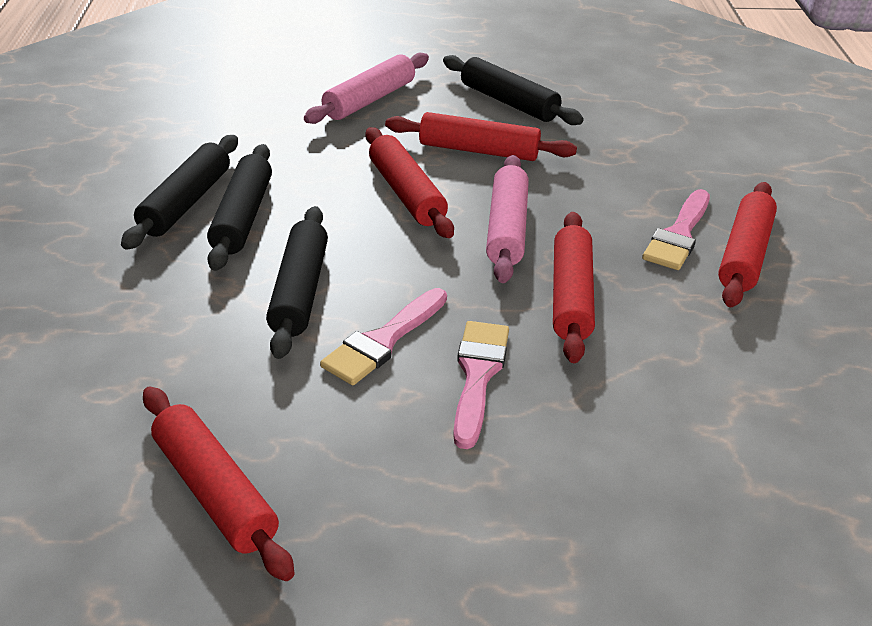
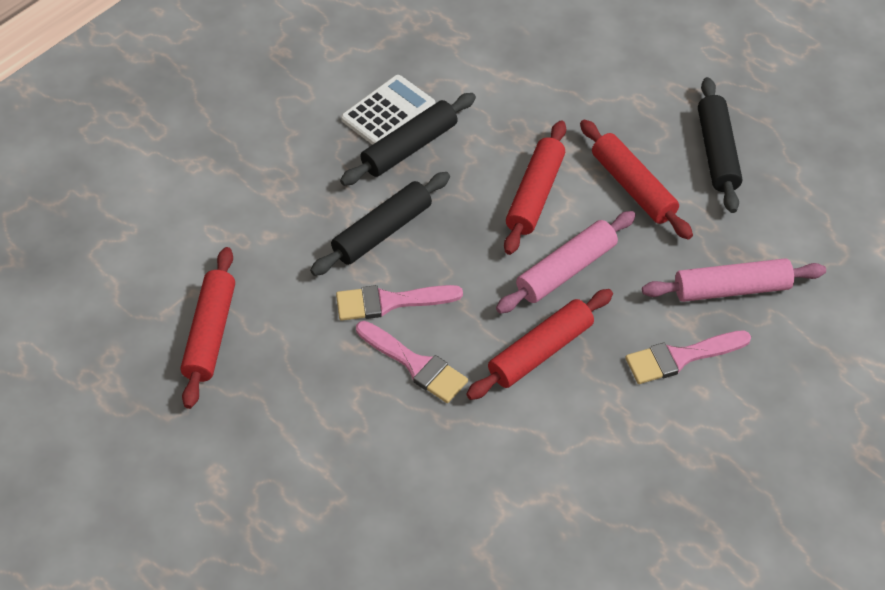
camera: 45 degrees right, 15 degrees up
(186, 202) = (388, 112): black rolling pin -> white calculator
(369, 100) = (611, 86): pink rolling pin -> pink rolling pin (731, 289)
(478, 375) = (415, 364): pink brush -> pink brush turned 75 degrees clockwise
(744, 254) = (705, 406): red rolling pin -> none

